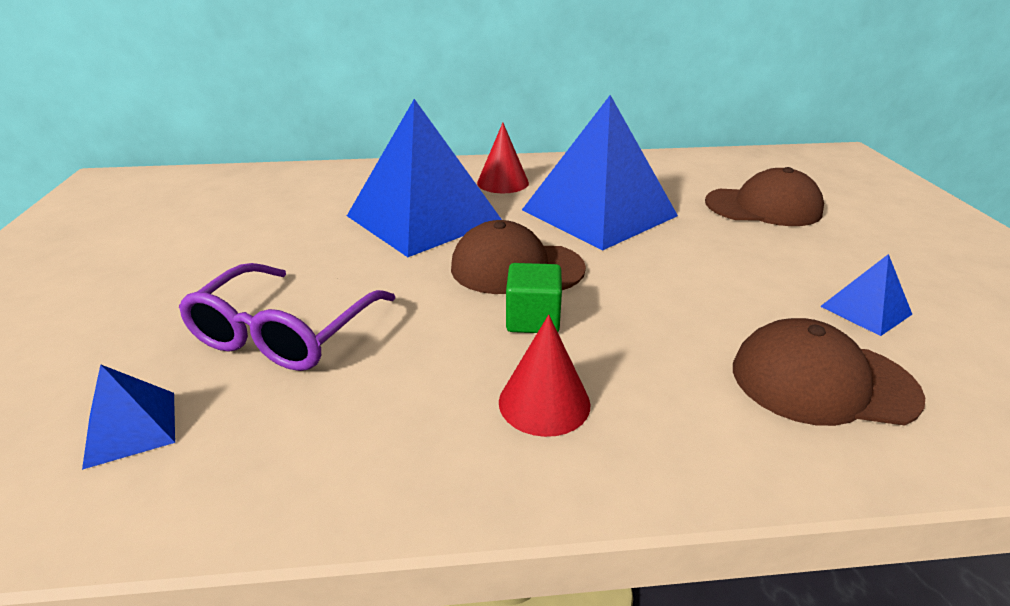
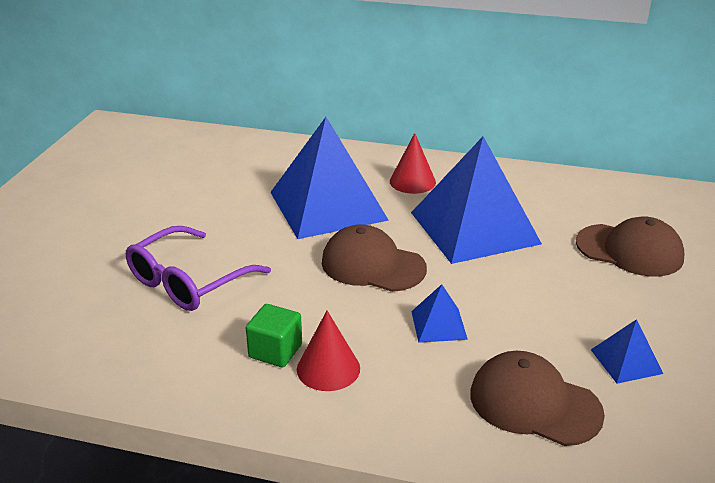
camera: 20 degrees right, 0 degrees up
(131, 428) = (81, 323): blue pyramid -> blue pyramid (438, 325)
(533, 319) = (358, 309): green cube -> green cube (275, 351)

